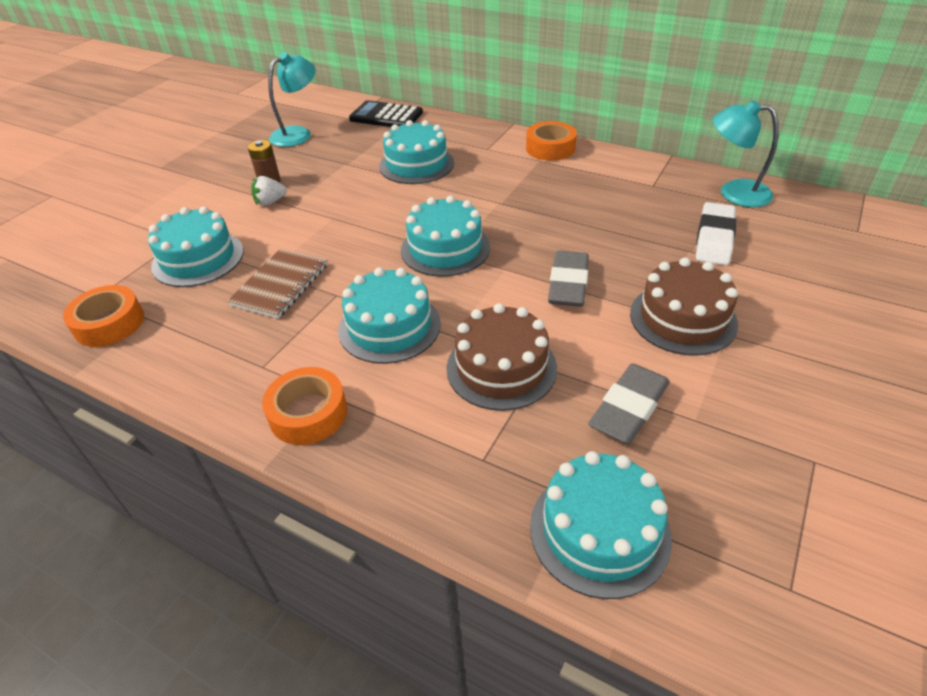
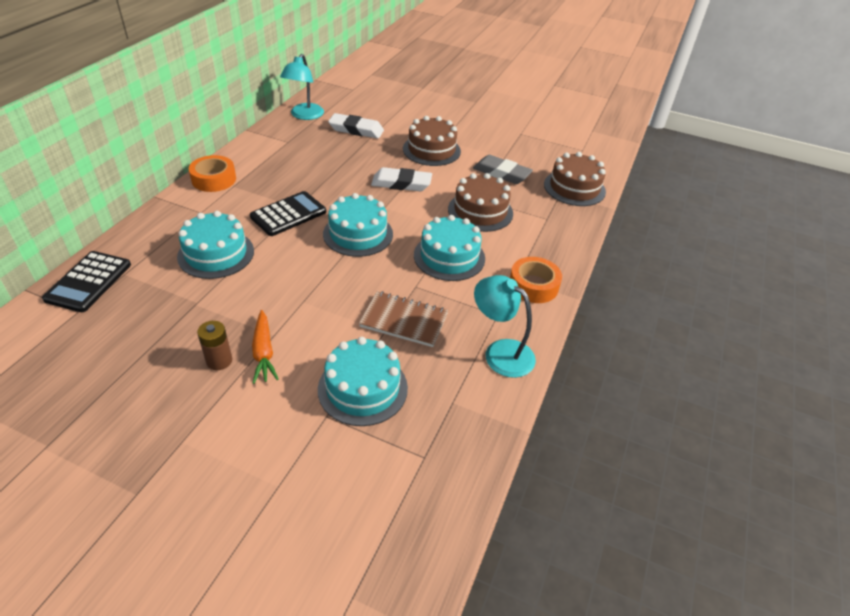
camera: 100 degrees left, 0 degrees up
(109, 323) = (462, 430): orange tape -> none
(270, 202) = (263, 352): white strawberry -> orange carrot
(298, 134) = (98, 355): turquoise lamp -> turquoise lamp (500, 352)
(485, 198) = (288, 214): none -> black calculator
(568, 284) = (401, 183): grey eraser -> white eraser
(599, 531) = (574, 188): turquoise cake -> brown cake

